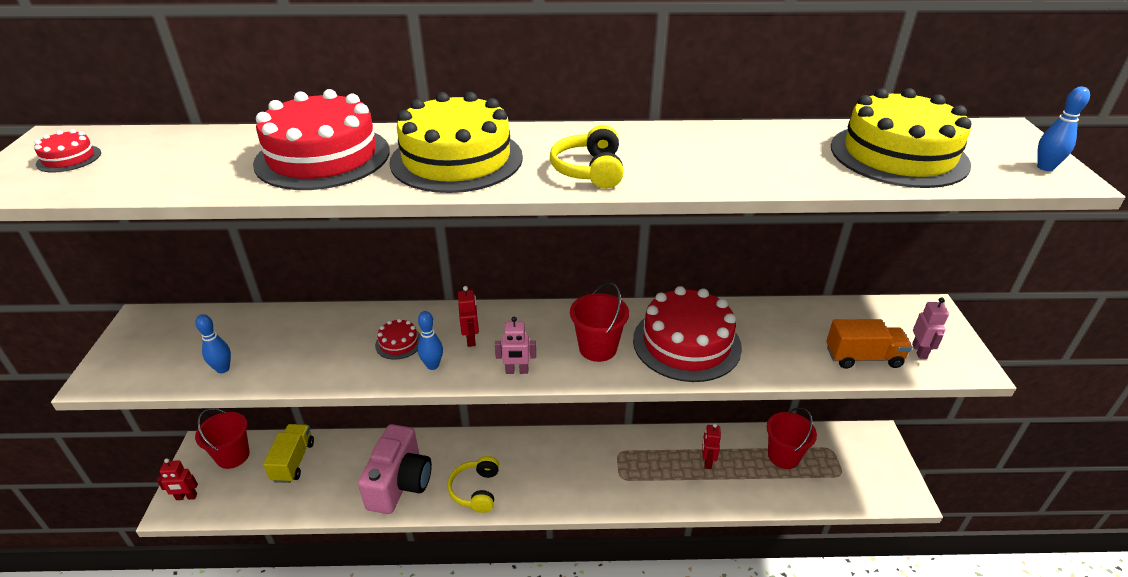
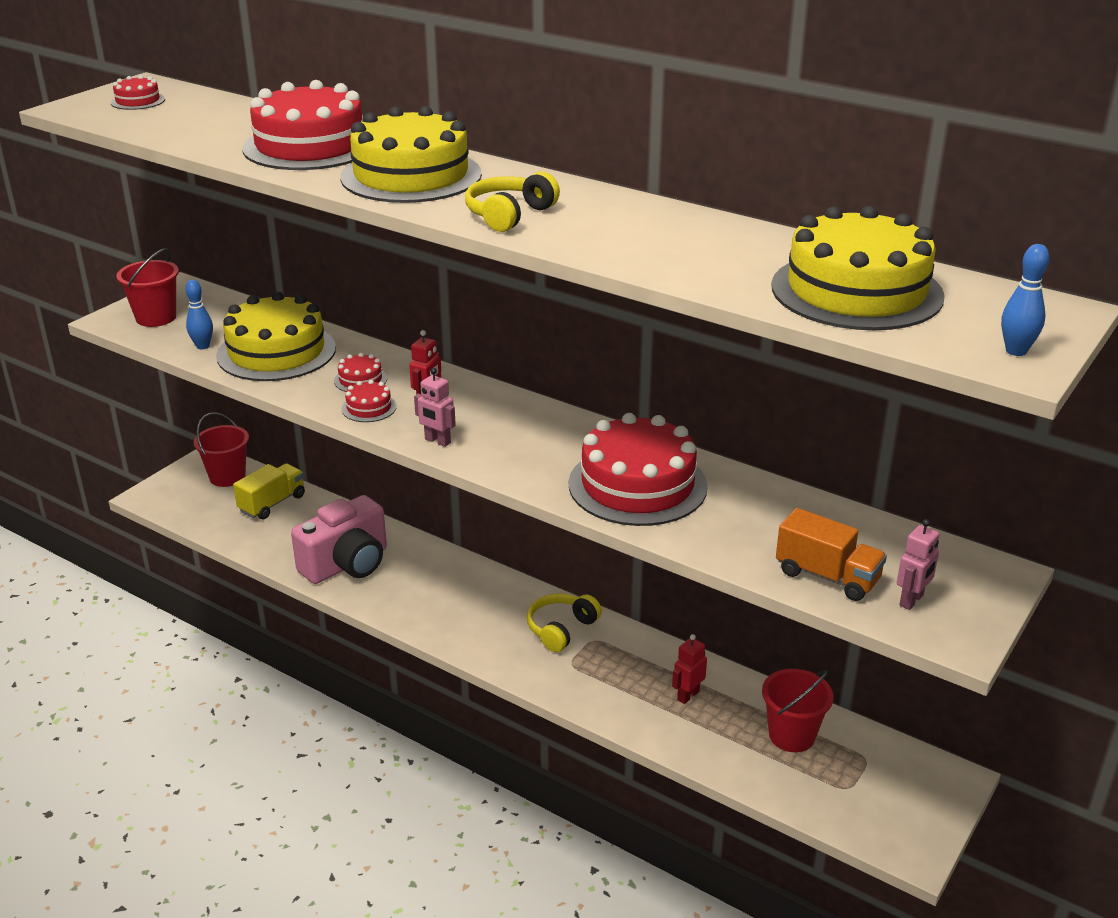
camera: 35 degrees right, 5 degrees down
(186, 497) = (165, 492): red robot -> none
(299, 347) = (276, 352): none -> yellow cake
(432, 365) = (369, 408): blue bowling pin -> red cake
(476, 490) = (411, 603): yellow headphones -> yellow headphones (561, 629)
(597, 348) = (538, 453): red bucket -> red bucket (156, 317)

